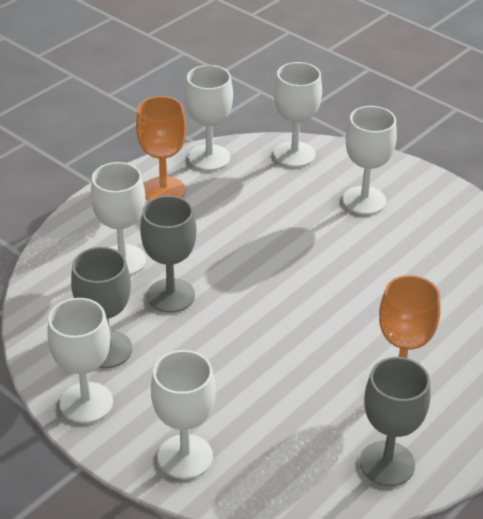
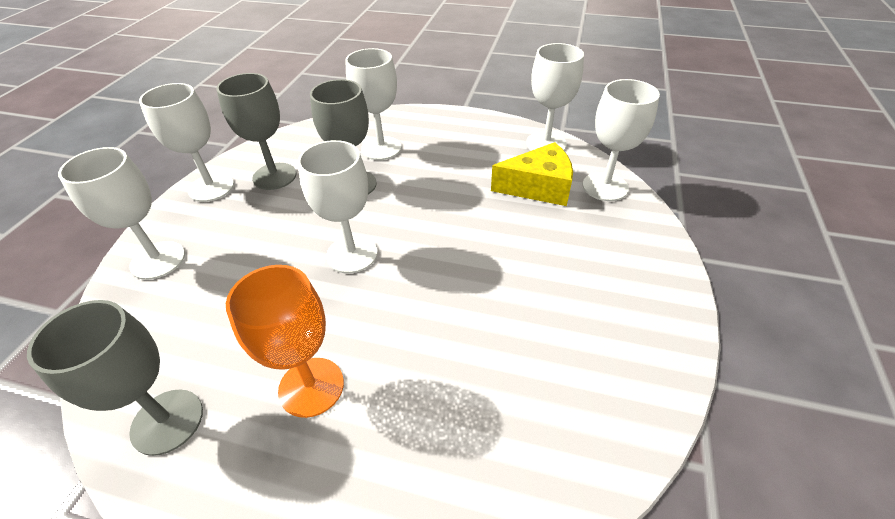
camera: 65 degrees right, 5 degrees up
(163, 190) = (481, 137): orange goblet -> none
(266, 188) = (538, 187): none -> yellow cheese
(364, 200) = (585, 257): white goblet -> white goblet (352, 254)

